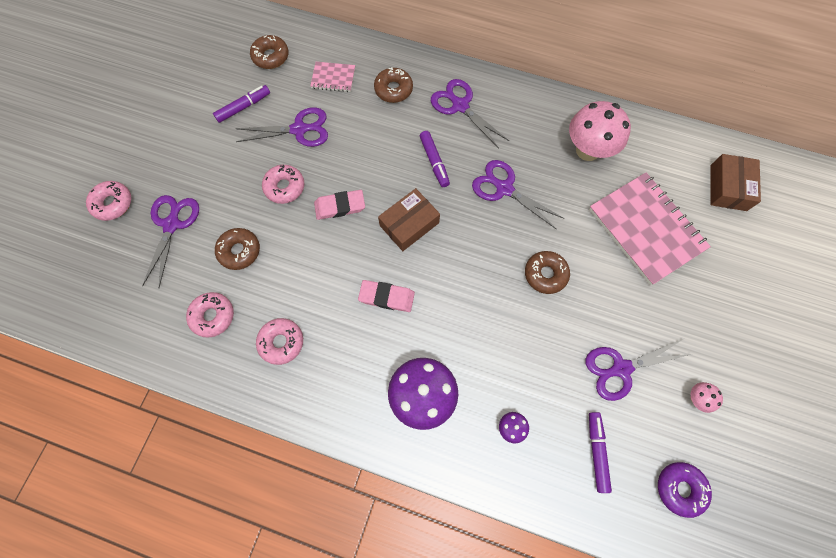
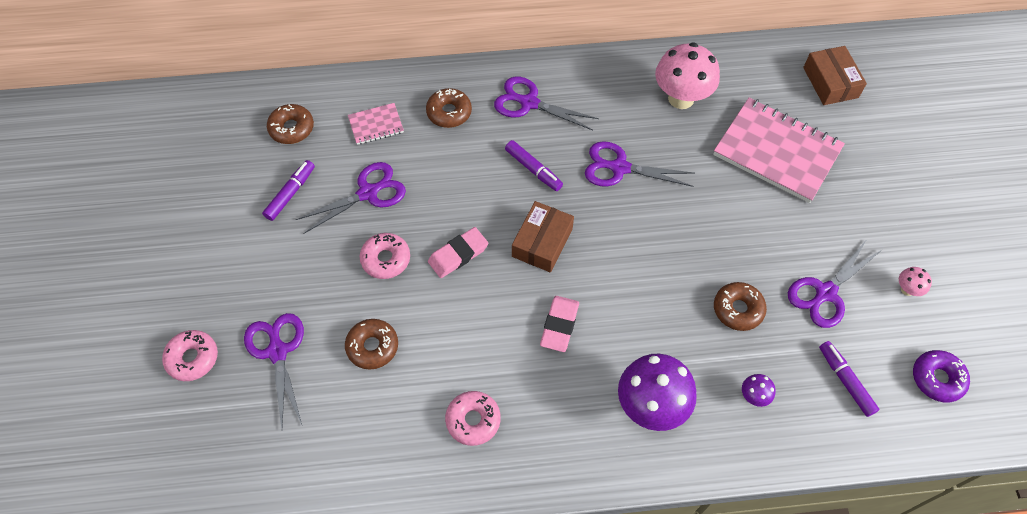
camera: 25 degrees left, 10 degrees down
(213, 316) = (381, 427): pink donut -> none
(386, 297) = (559, 325): pink eraser -> pink eraser turned 60 degrees counterclockwise
(545, 274) = (706, 234): brown donut -> brown donut (738, 309)

